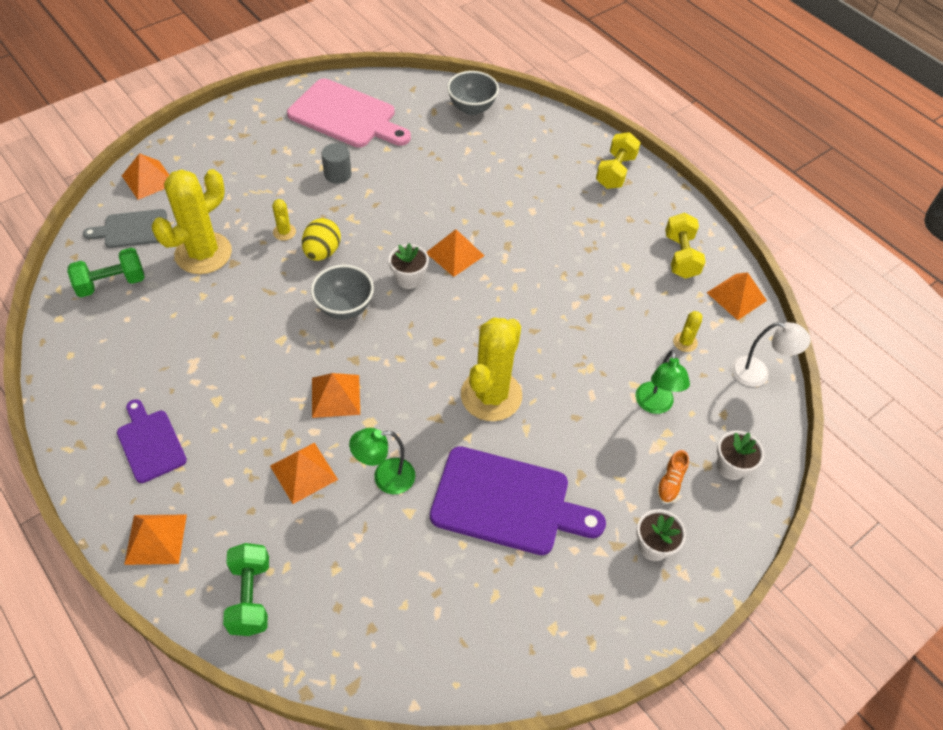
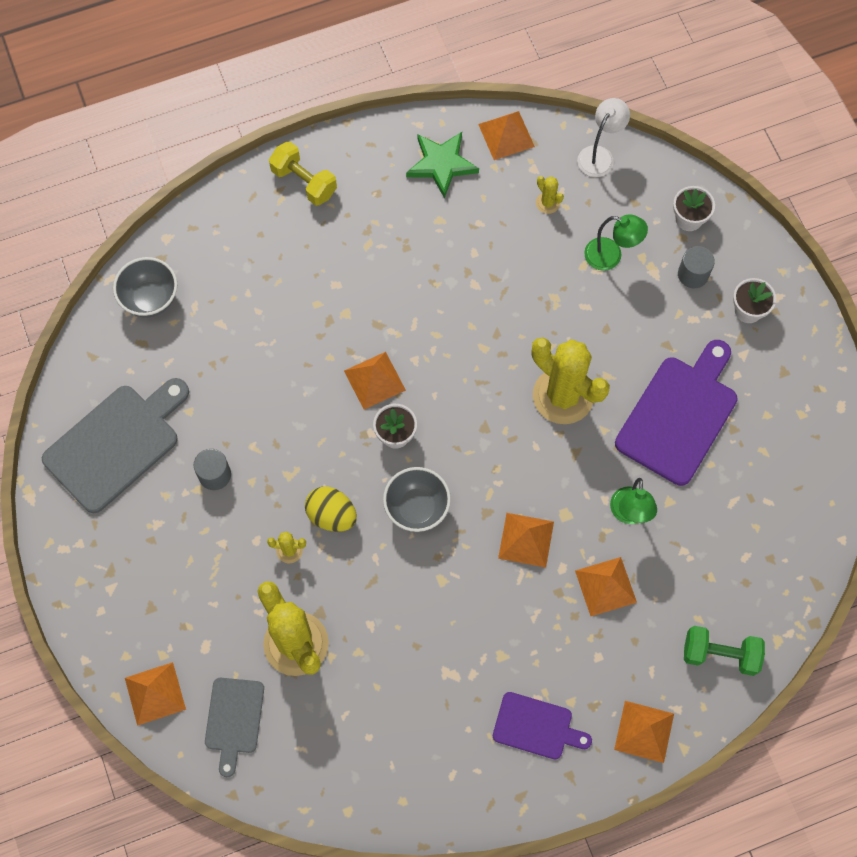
camera: 70 degrees left, 15 degrees up
(111, 283) = (312, 749): green dumbbell -> none
(150, 443) = (536, 727): purple cutting board -> purple cutting board turned 150 degrees counterclockwise
(346, 116) = (116, 444): pink cutting board -> grey cutting board
(670, 483) = (693, 274): orange shoe -> grey cylinder
(681, 256) = (441, 164): yellow dumbbell -> green star

